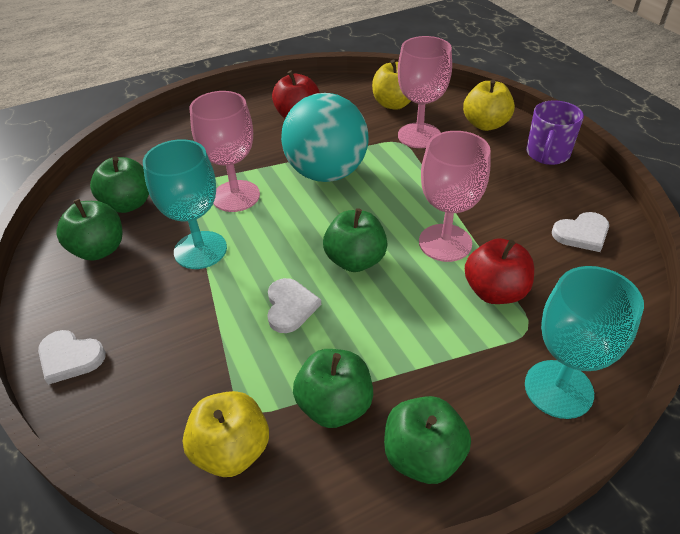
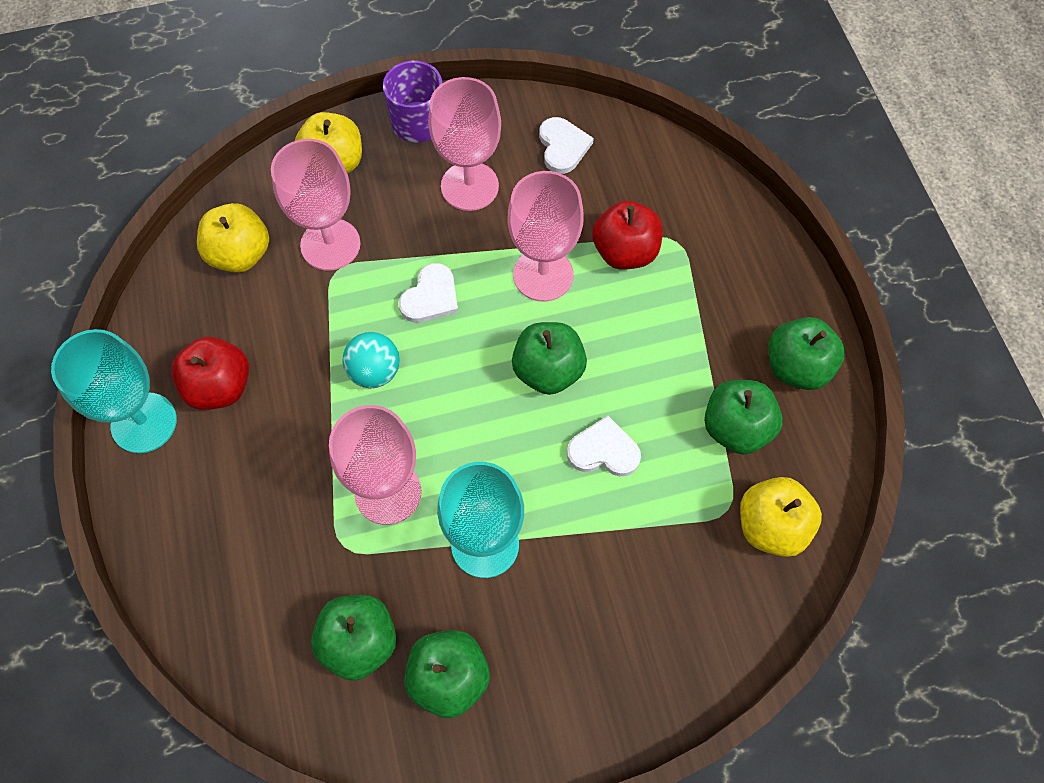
camera: 80 degrees left, 20 degrees up
(70, 357) = (630, 698): white heart -> white heart (431, 297)
(326, 173) = (374, 372): turquoise ball -> turquoise ball, size x0.49
(506, 188) = (469, 186): none -> pink goblet
(558, 389) = (747, 243): turquoise goblet -> turquoise goblet (144, 423)

